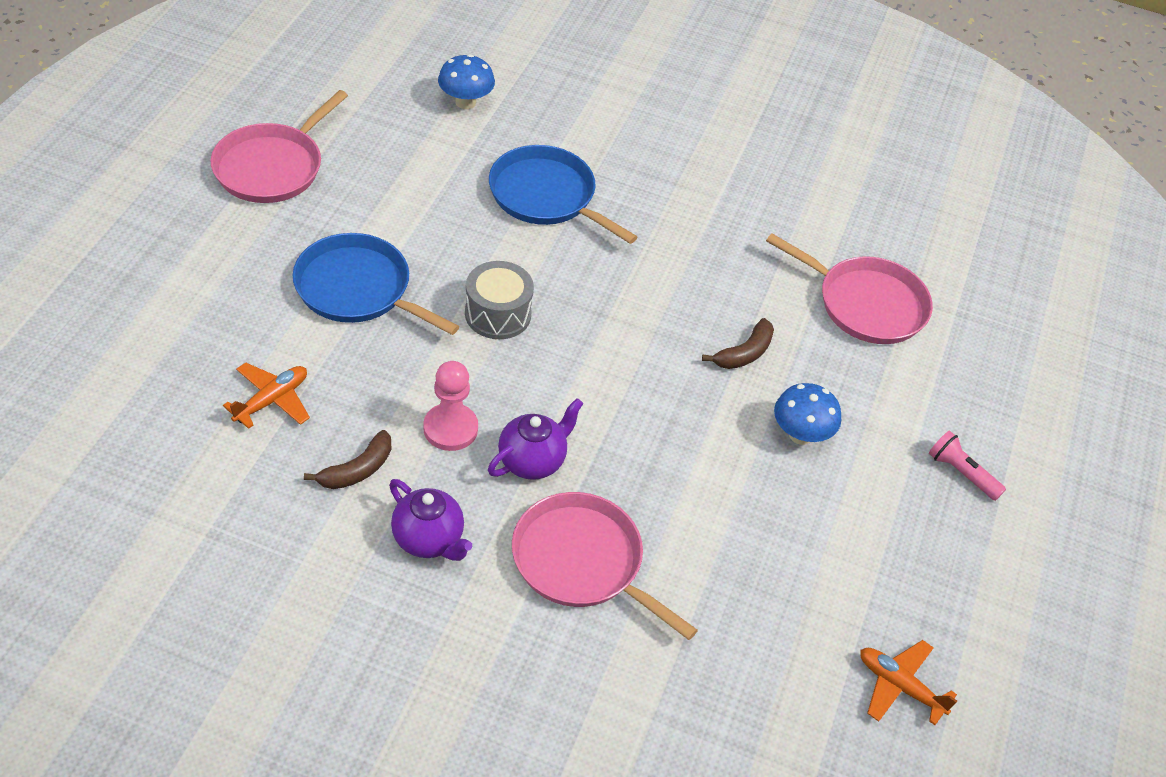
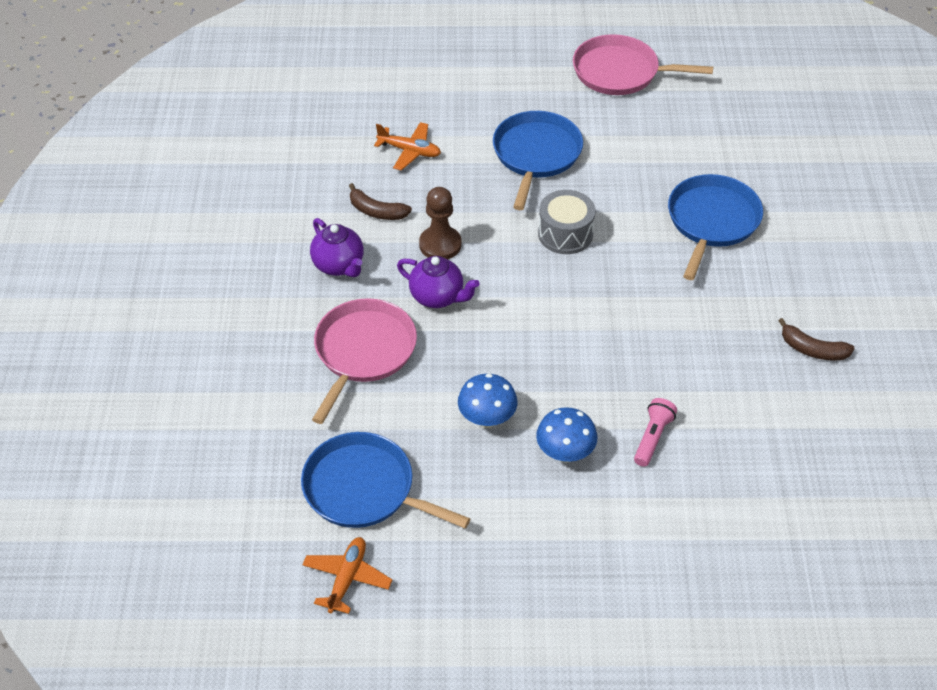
camera: 75 degrees right, 0 degrees up
(429, 540) = (339, 265): purple teapot -> purple teapot turned 60 degrees counterclockwise
(450, 429) = (440, 244): pink pawn -> brown pawn
(465, 102) = (778, 142): blue mushroom -> blue mushroom (487, 419)
(744, 353) = (630, 393): brown banana -> brown banana (812, 349)
(785, 629) = (364, 489): none -> blue pan
(865, 304) = (751, 465): pink pan -> none
(961, 473) = (594, 581): pink flashlight -> pink flashlight (653, 438)

